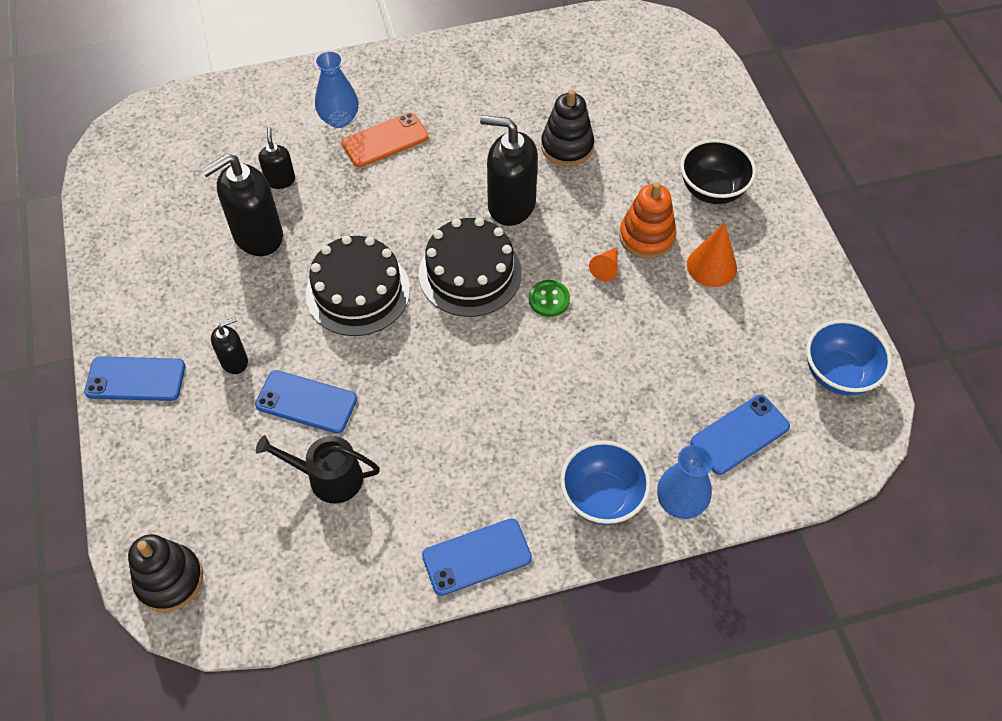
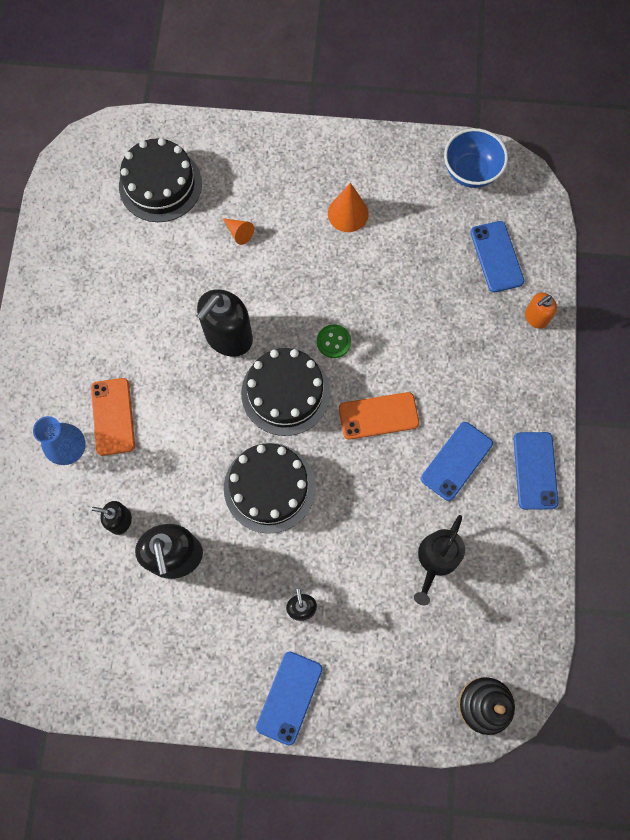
camera: 70 degrees left, 15 degrees up
(306, 402) = (362, 559): blue phone -> blue phone (456, 461)
(479, 368) = (378, 416): none -> orange phone
(567, 147) = (185, 271): black stacking toy -> none
(602, 497) = (515, 368): blue bowl -> none
(606, 268) = (320, 289): orange cone -> orange cone (239, 233)
(646, 237) = (302, 247): orange stacking toy -> none
(652, 96) = (160, 185): none -> black cake
(680, 502) = (535, 317): blue vase -> orange soap dispenser
(712, 190) = (276, 182): black bowl -> none

